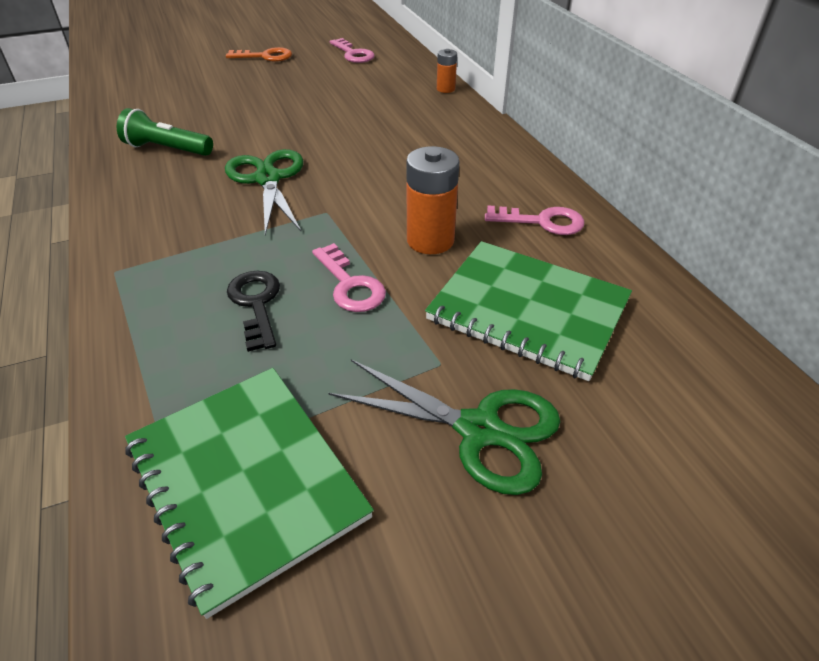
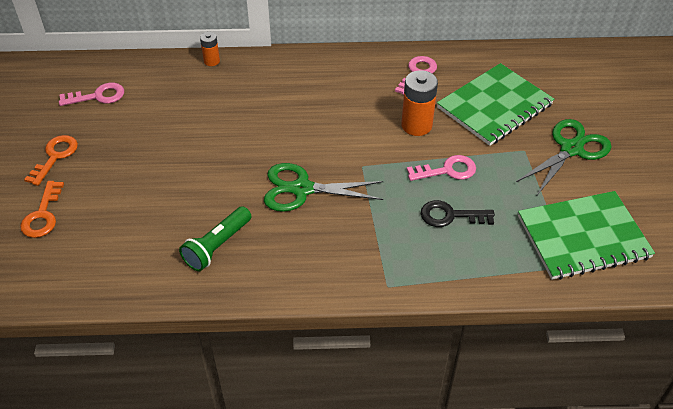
camera: 70 degrees left, 5 degrees up
(192, 68) = (43, 215): none -> orange key

